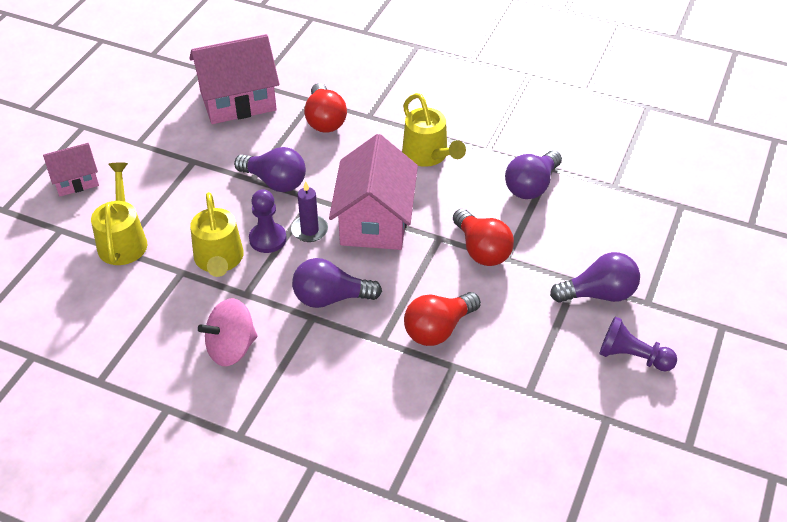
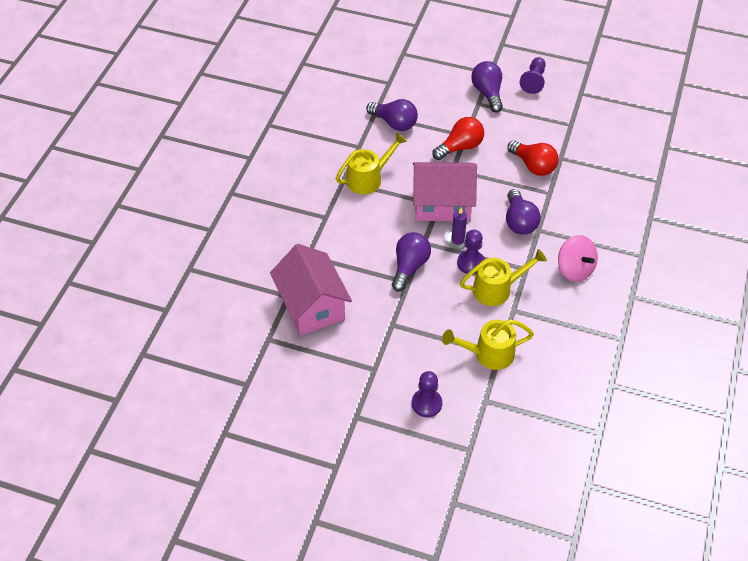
camera: 95 degrees left, 5 degrees up
(76, 181) = (426, 403): pink house -> purple pawn
(325, 120) = (333, 244): red light bulb -> none

